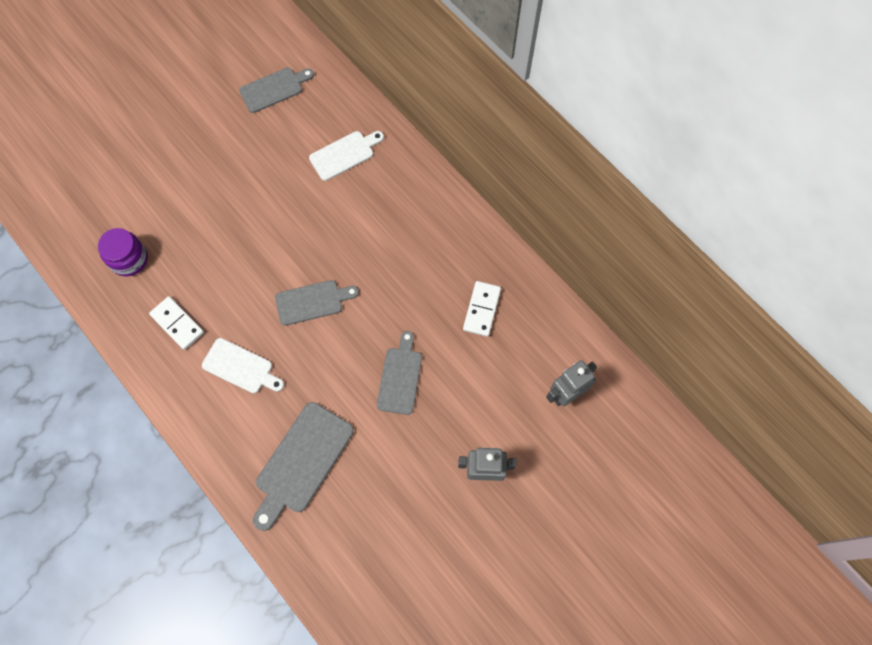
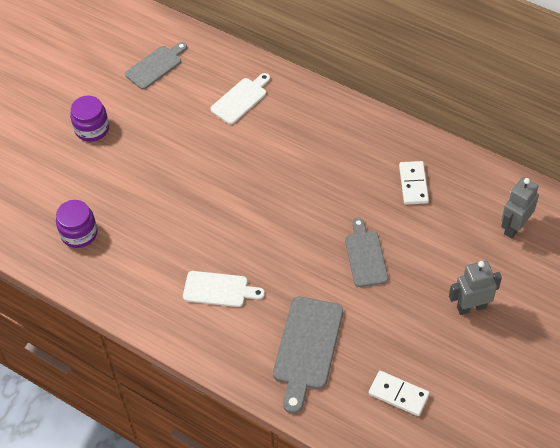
camera: 15 degrees left, 15 degrees down
(177, 323) = (146, 272): white domino -> white domino (398, 394)
(184, 143) = (92, 129): none -> purple jar
(312, 301) = (261, 220): grey cutting board -> none

